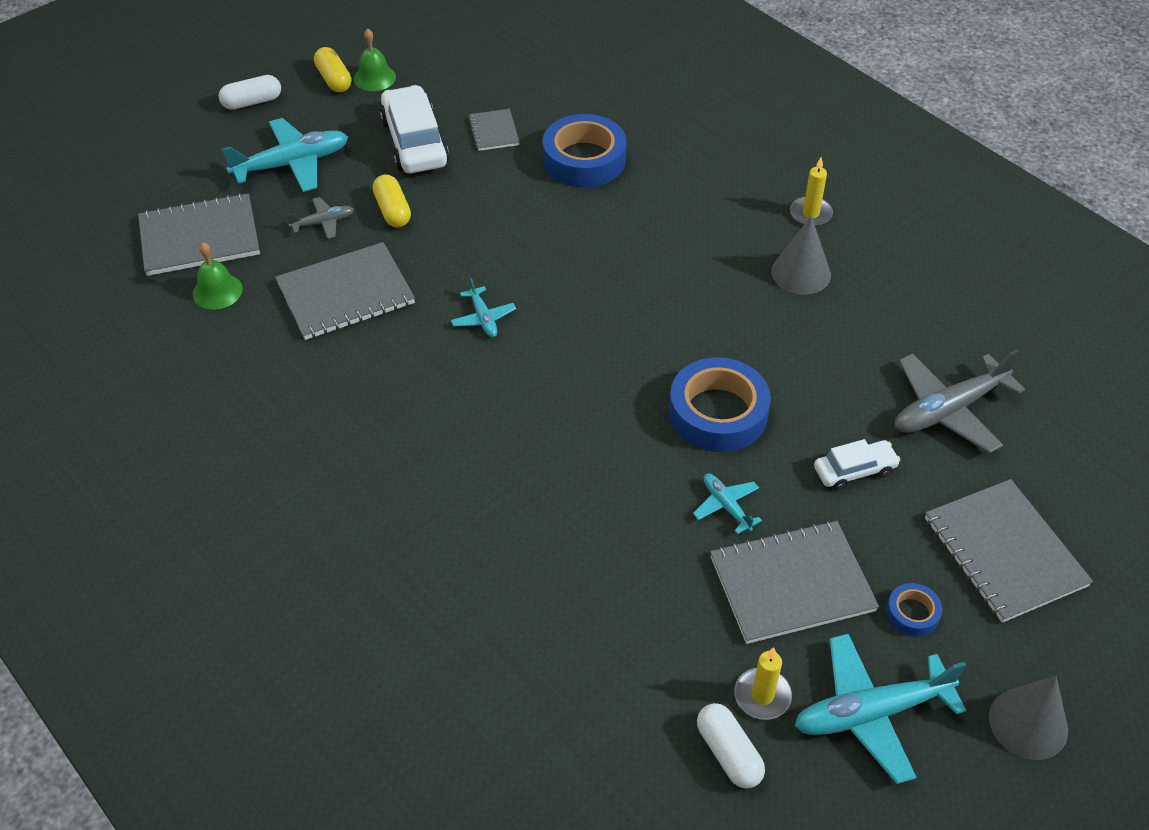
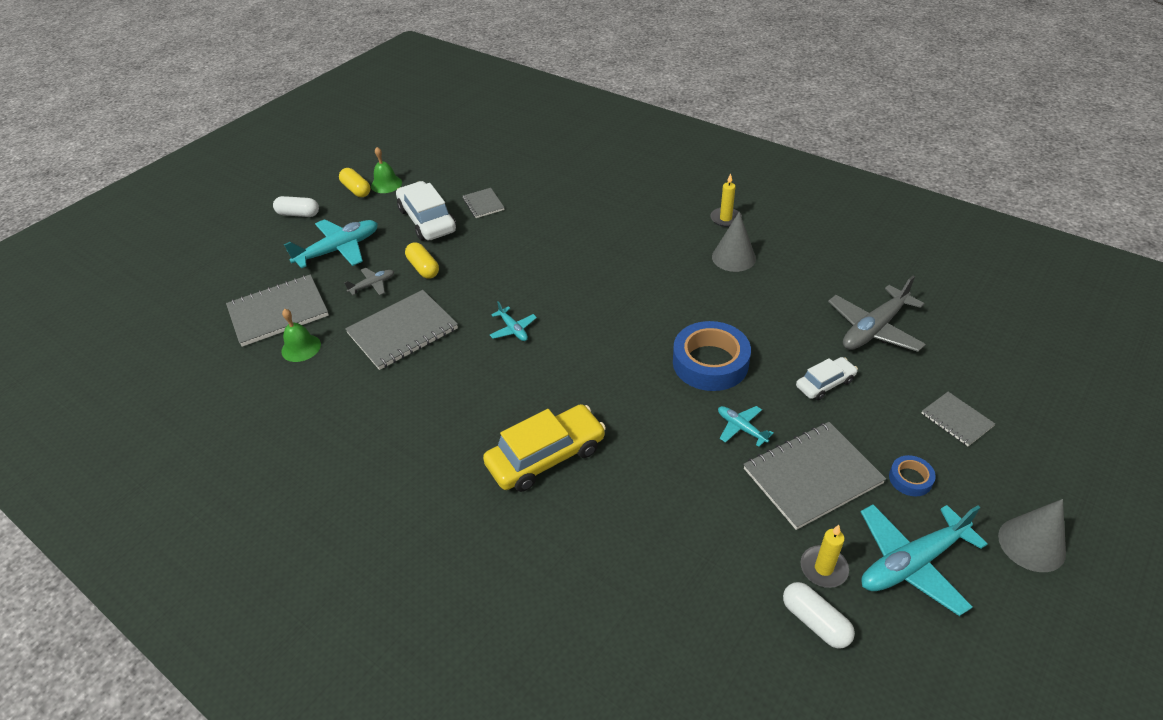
camera: 10 degrees left, 5 degrees down
(252, 102) = (298, 214): white capsule -> white capsule turned 45 degrees clockwise
(476, 492) = (546, 456): none -> yellow car
(584, 159) = (554, 211): blue tape -> none
(1004, 552) = (957, 420): grey notebook -> grey notebook, size x0.53

